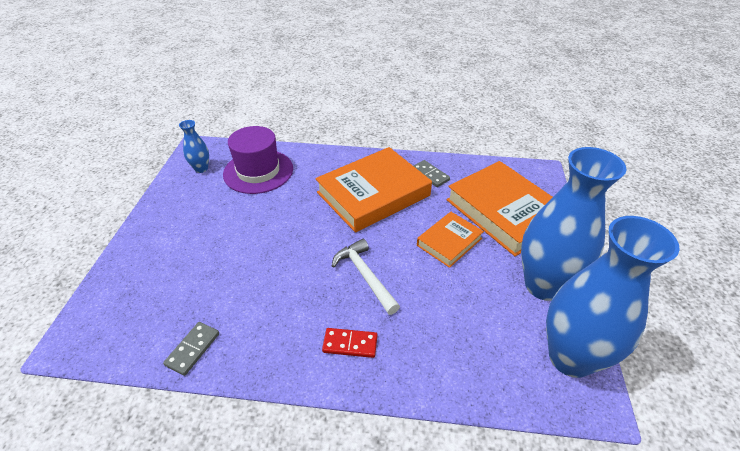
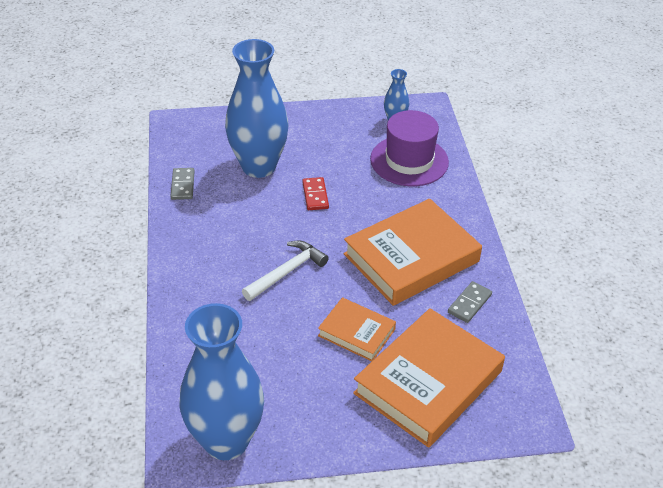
camera: 75 degrees right, 0 degrees up
(193, 349) = (183, 185): grey domino -> grey domino turned 75 degrees clockwise
(350, 344) = (207, 275): red domino -> red domino (315, 195)
(373, 194) = (411, 257): orange book -> orange book turned 75 degrees counterclockwise
(544, 285) = (317, 420): blue vase -> blue vase (258, 166)

